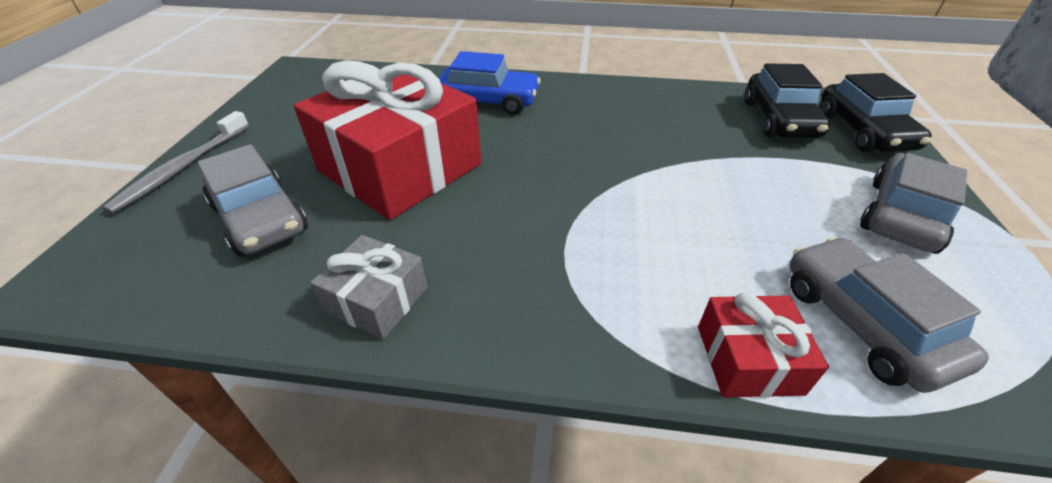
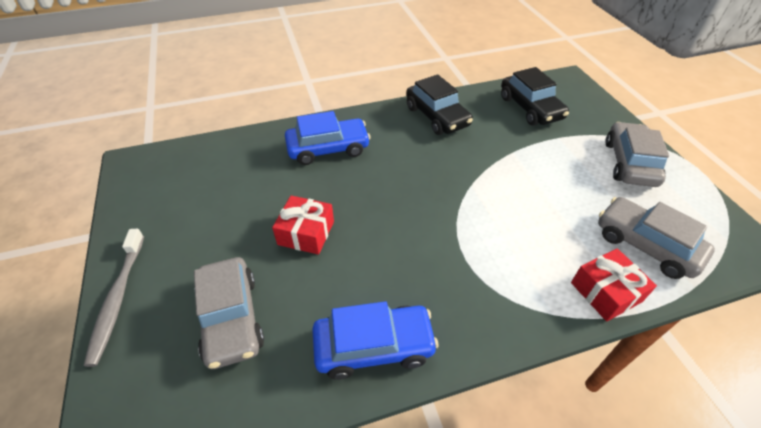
camera: 25 degrees left, 5 degrees up
(260, 218) = (231, 318): grey car -> grey car turned 45 degrees clockwise
(377, 299) = (374, 346): grey gift -> blue car
(400, 167) = (306, 233): red gift -> red gift, size x0.47
(863, 131) = (581, 104): black car -> black car (437, 116)

